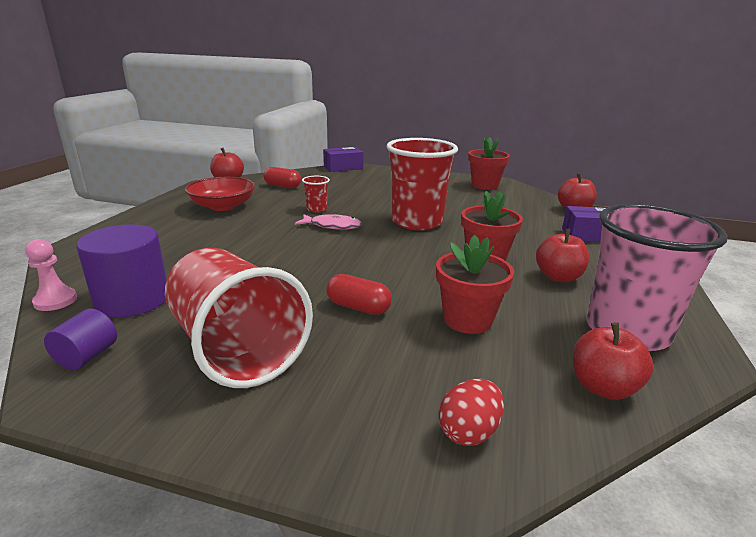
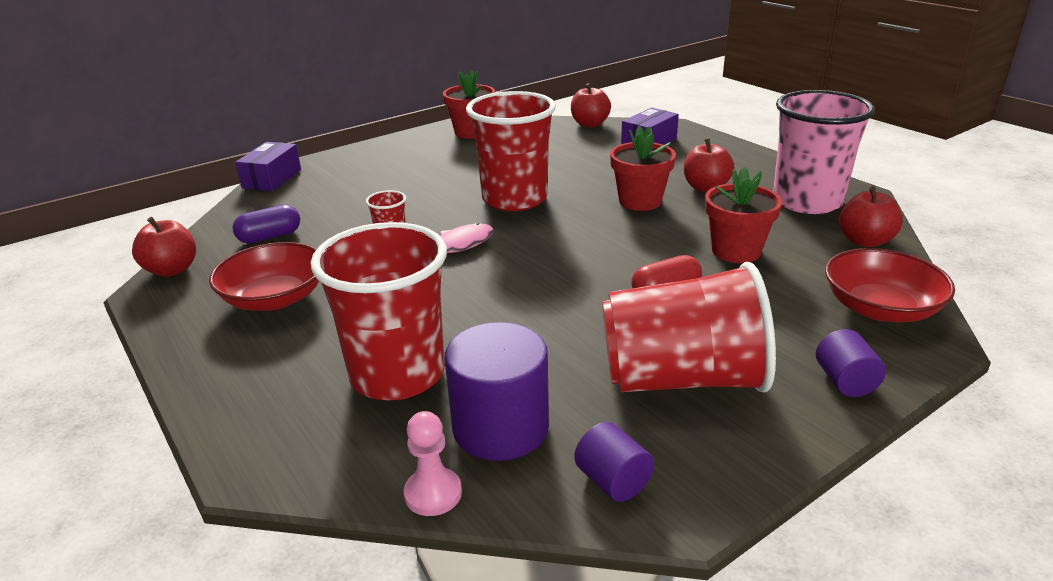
camera: 50 degrees left, 5 degrees up
(171, 255) = (397, 374): none -> red cup
(282, 186) = (270, 237): red capsule -> purple capsule
(299, 439) = (845, 382): none -> purple cylinder
(469, 432) = (880, 308): red egg -> red bowl

